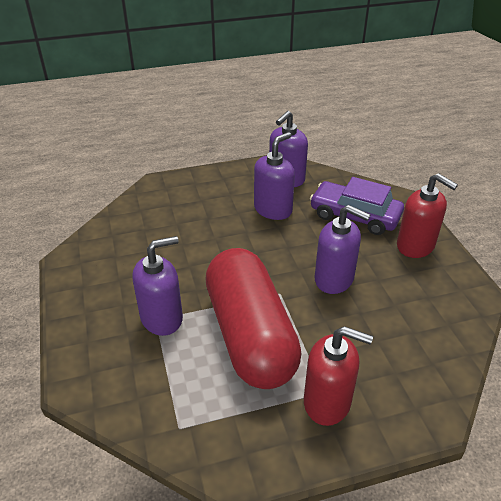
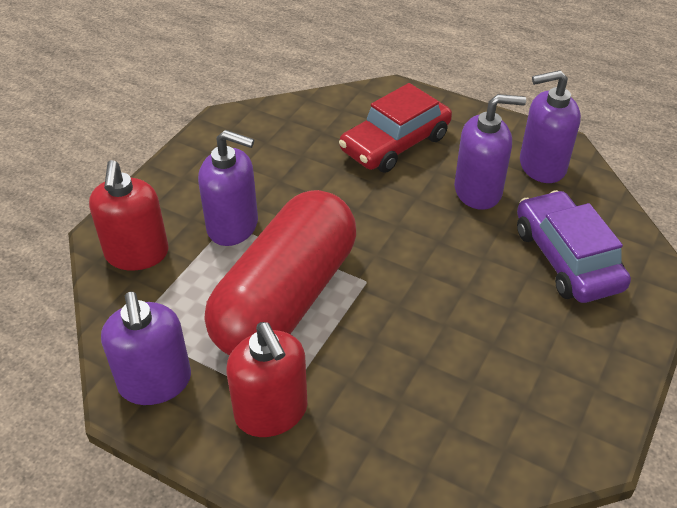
camera: 45 degrees right, 5 degrees up
(197, 211) = (395, 143): none -> red car
(334, 279) = (442, 308): purple soap dispenser -> purple soap dispenser (155, 382)
(415, 246) = (594, 342): red soap dispenser -> red soap dispenser (137, 254)

